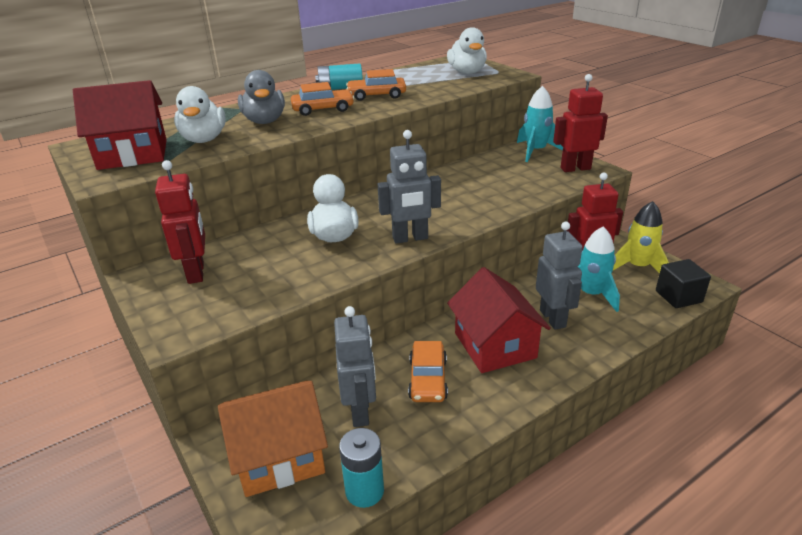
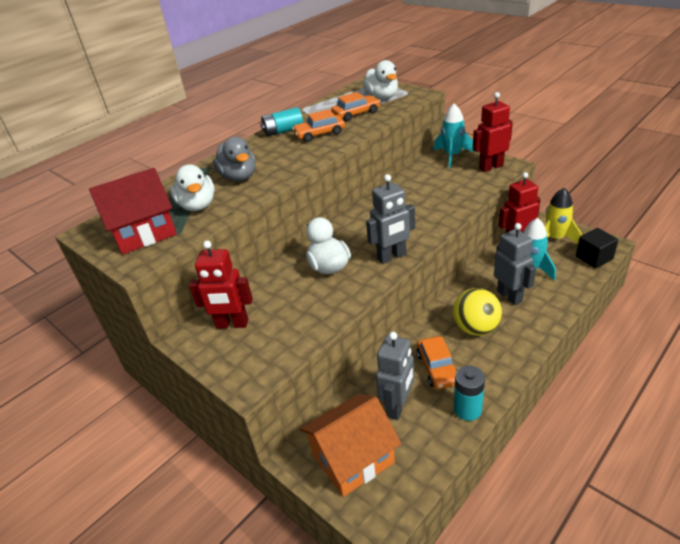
camera: 10 degrees left, 5 degrees up
(196, 273) = (232, 324): red robot -> red robot turned 120 degrees clockwise
(323, 109) = (282, 156): orange car -> orange car (356, 114)
(360, 411) = (398, 406): grey robot -> grey robot turned 45 degrees clockwise
(364, 491) = (431, 468): turquoise battery -> turquoise battery (467, 409)
(495, 345) = (475, 328): red house -> yellow ball

